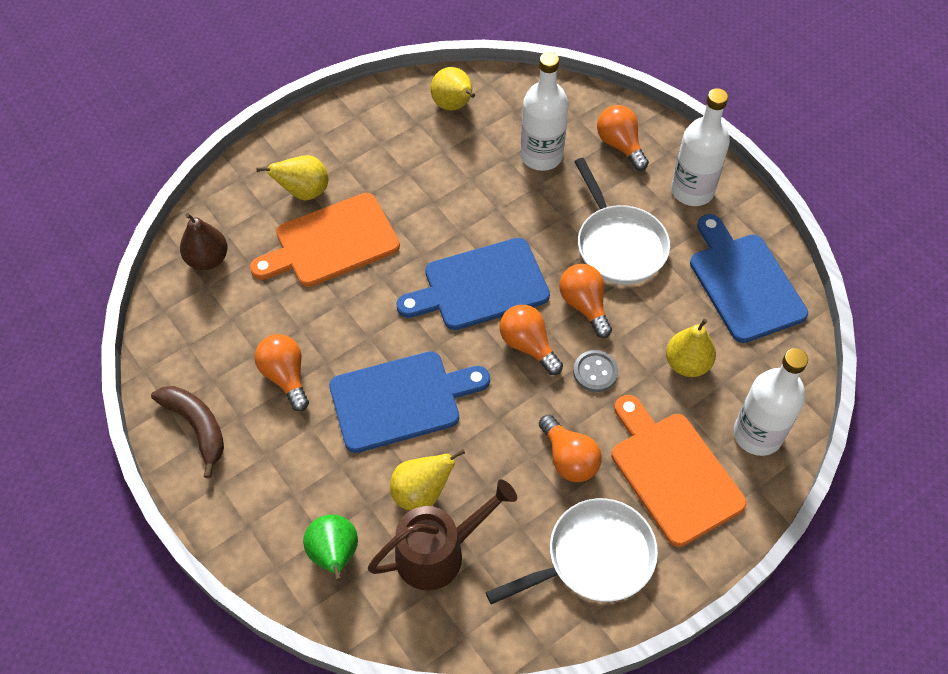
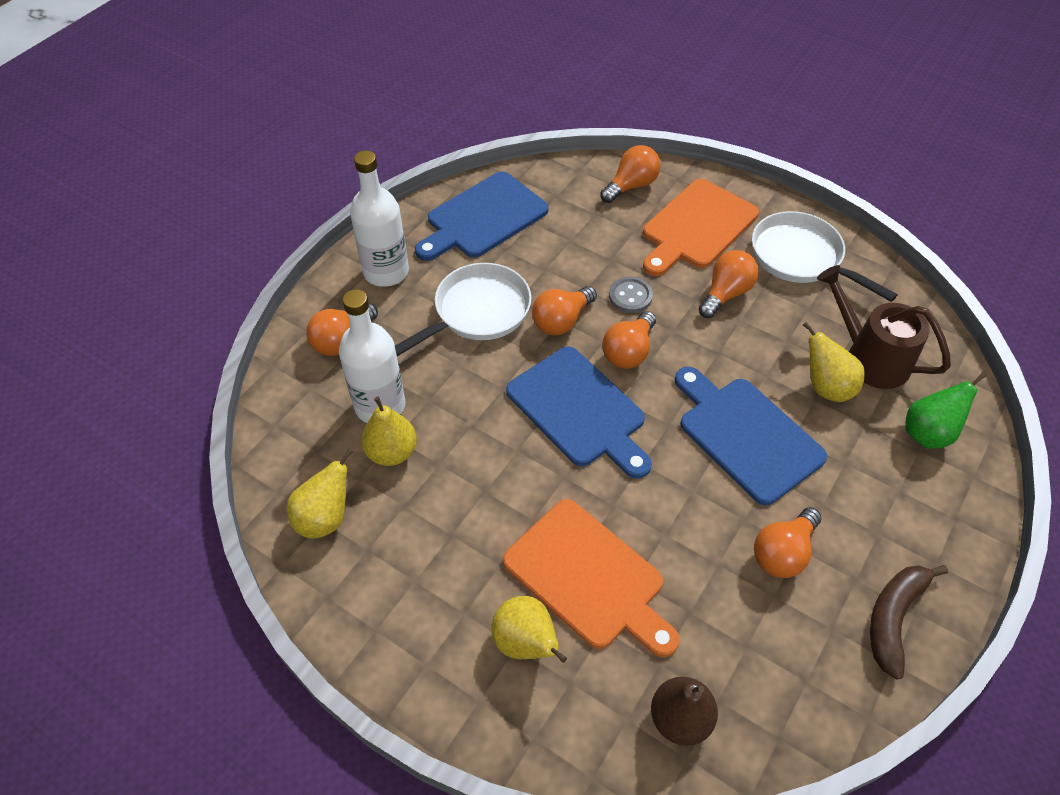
camera: 110 degrees left, 5 degrees down
(687, 364) = (587, 238): yellow pear -> yellow pear (392, 452)
(757, 434) = (631, 186): white bottle -> orange light bulb

